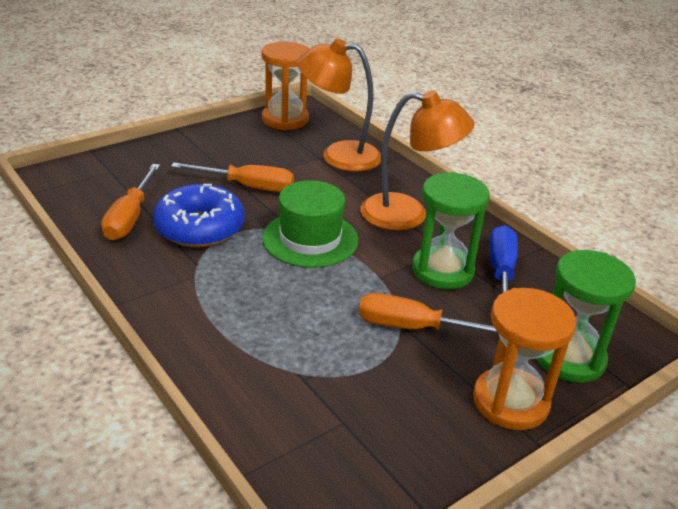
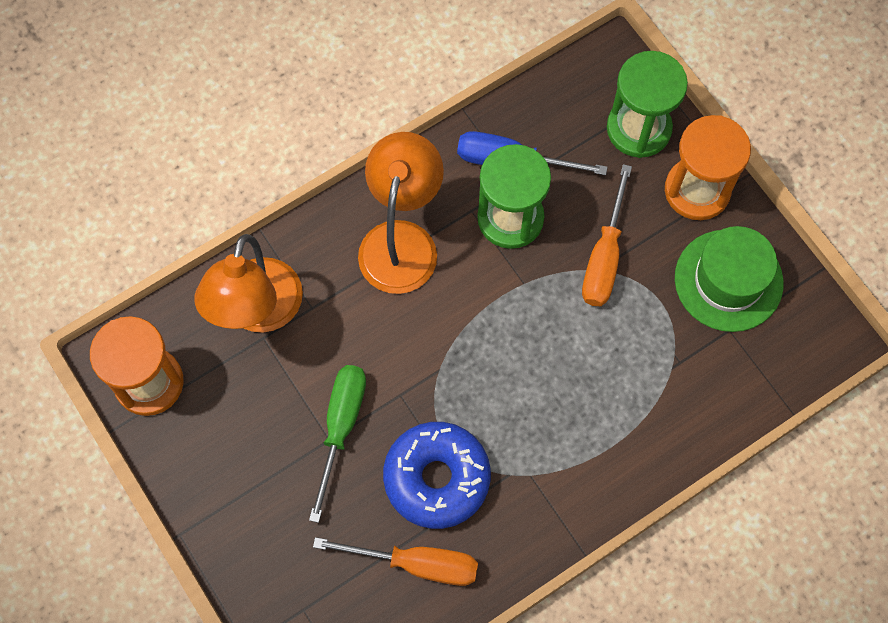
camera: 85 degrees left, 35 degrees up
(247, 186) = (341, 427): orange screwdriver -> green screwdriver
(310, 239) = (456, 352): green hat -> green hat (728, 280)

